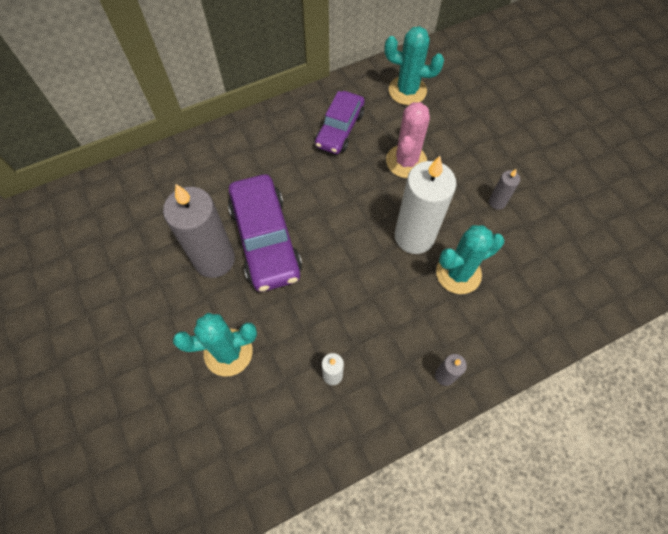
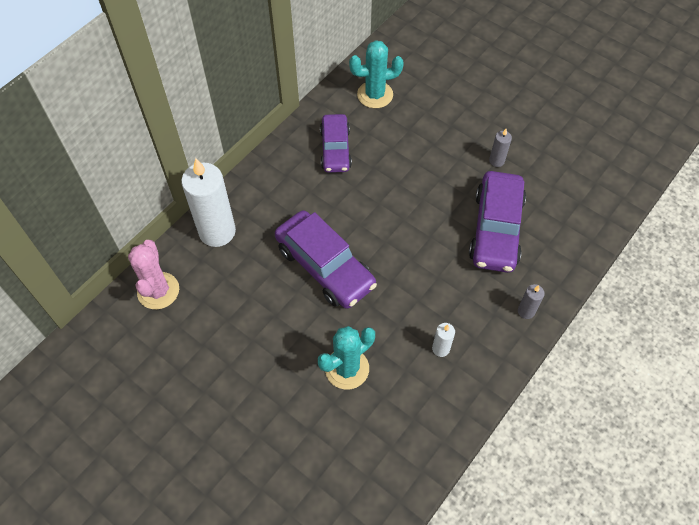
camera: 25 degrees left, 5 degrees down
(214, 259) = (290, 301): grey candle -> none
(406, 161) = (406, 155): pink cactus -> pink cactus (158, 291)
(414, 236) = (446, 214): white candle -> white candle (217, 231)
(458, 273) = (496, 229): turquoise cactus -> purple car

